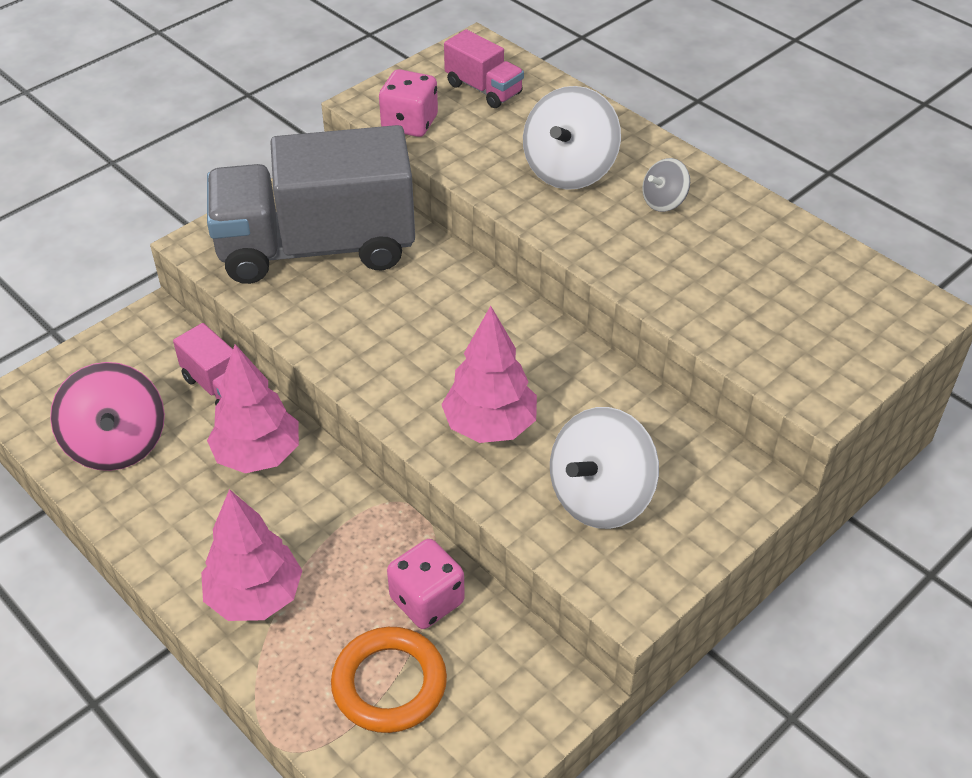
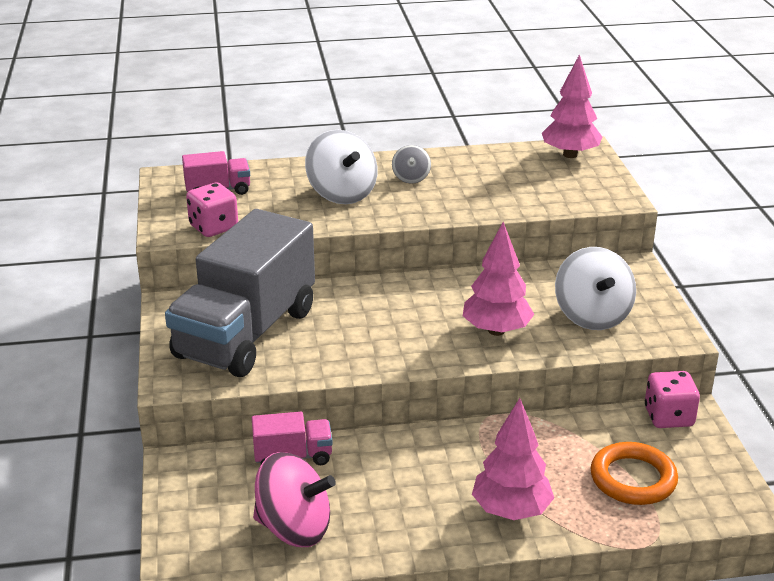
camera: 55 degrees left, 15 degrees down
(258, 455) = (380, 462): pink tree -> pink tree (570, 155)
(427, 600) = (579, 438): pink dice -> pink dice (668, 417)

